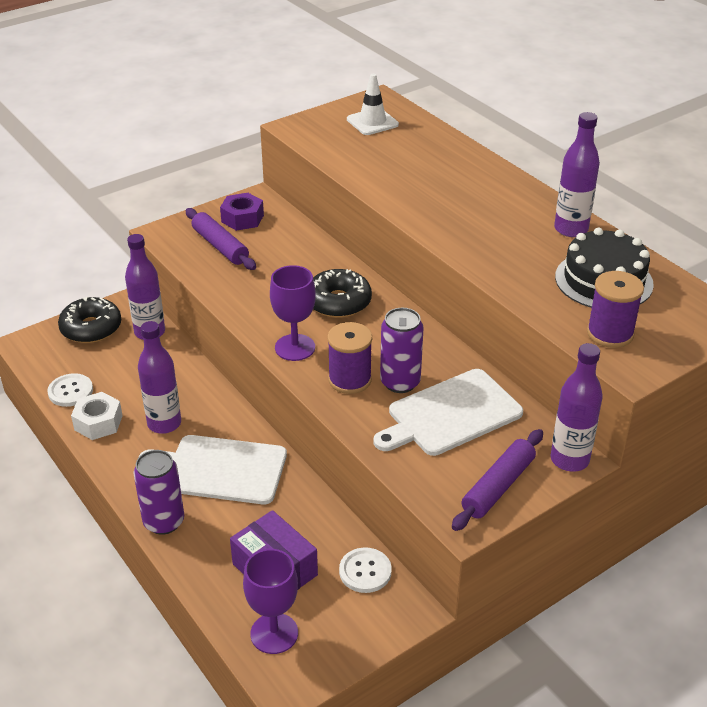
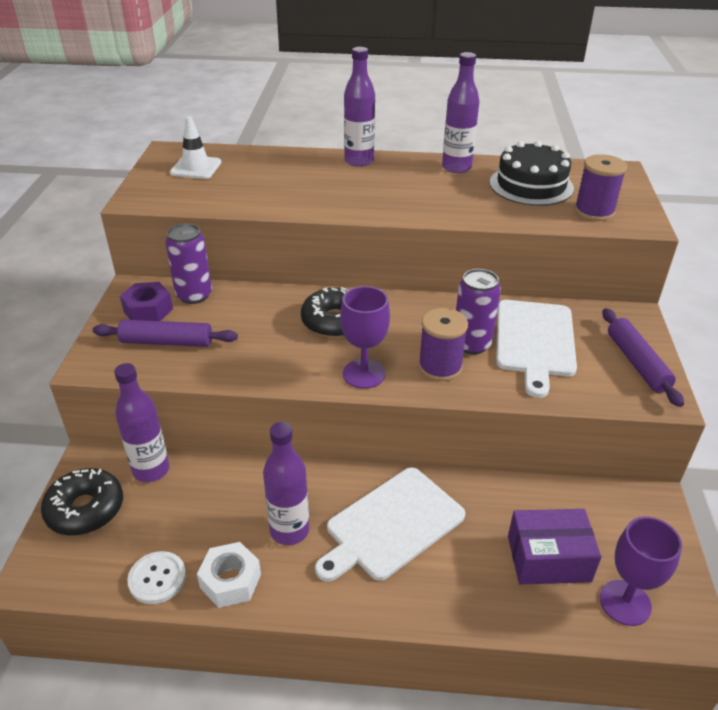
camera: 50 degrees left, 0 degrees up
(164, 522) = (421, 605): purple can -> purple can (194, 295)
(365, 571) = (594, 502): white button -> none
(569, 460) = (634, 318): purple bottle -> purple bottle (359, 161)

